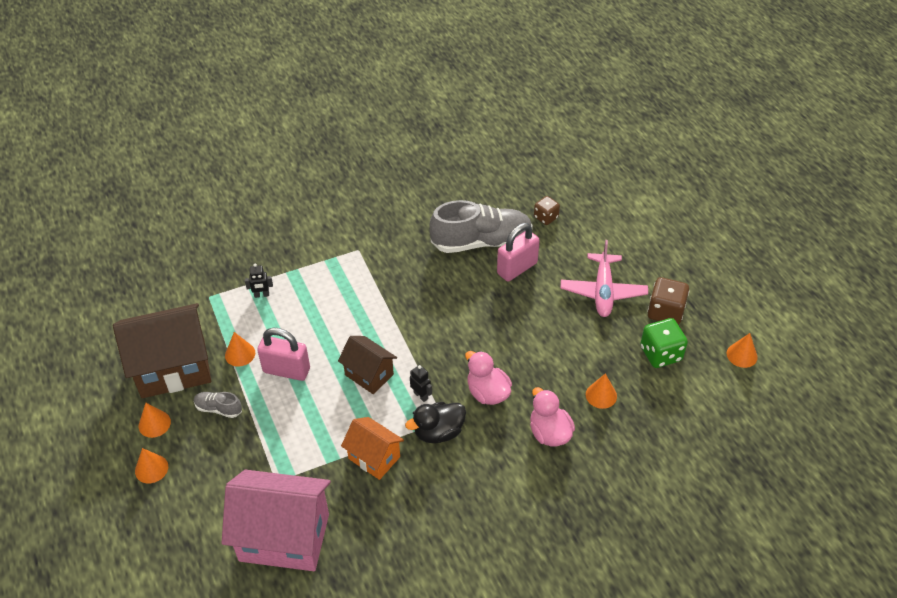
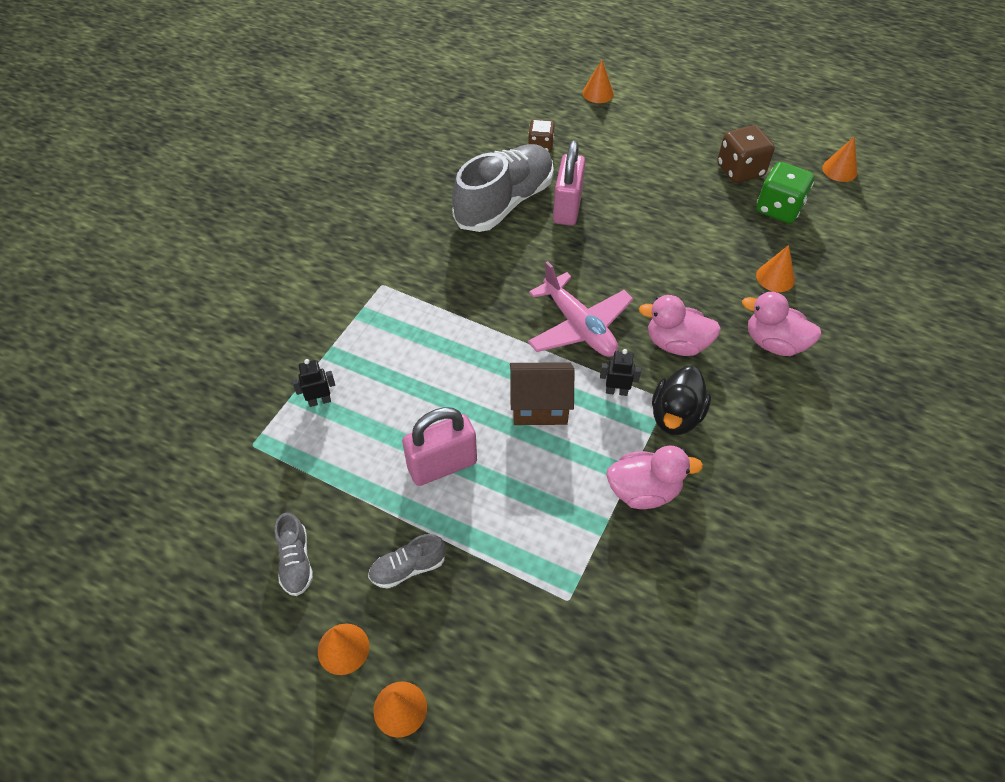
camera: 40 degrees left, 5 degrees up
(173, 368) = (296, 561): brown house -> grey shoe
(240, 354) = (365, 485): orange cone -> orange cone (598, 93)
(261, 295) = (319, 401): black robot -> black robot turned 150 degrees counterclockwise
(284, 537) = (650, 658): pink house -> none
(374, 458) = (643, 491): orange house -> pink duck
(603, 291) = (668, 183): pink plane -> pink plane (579, 326)

